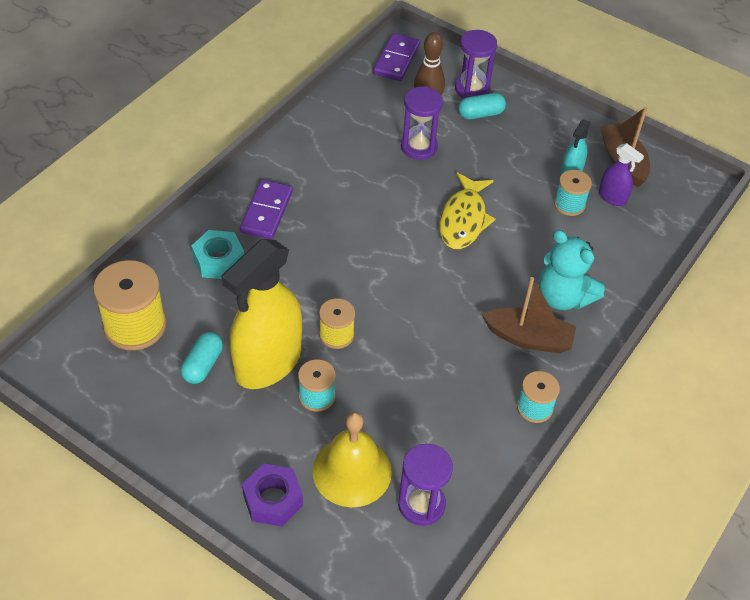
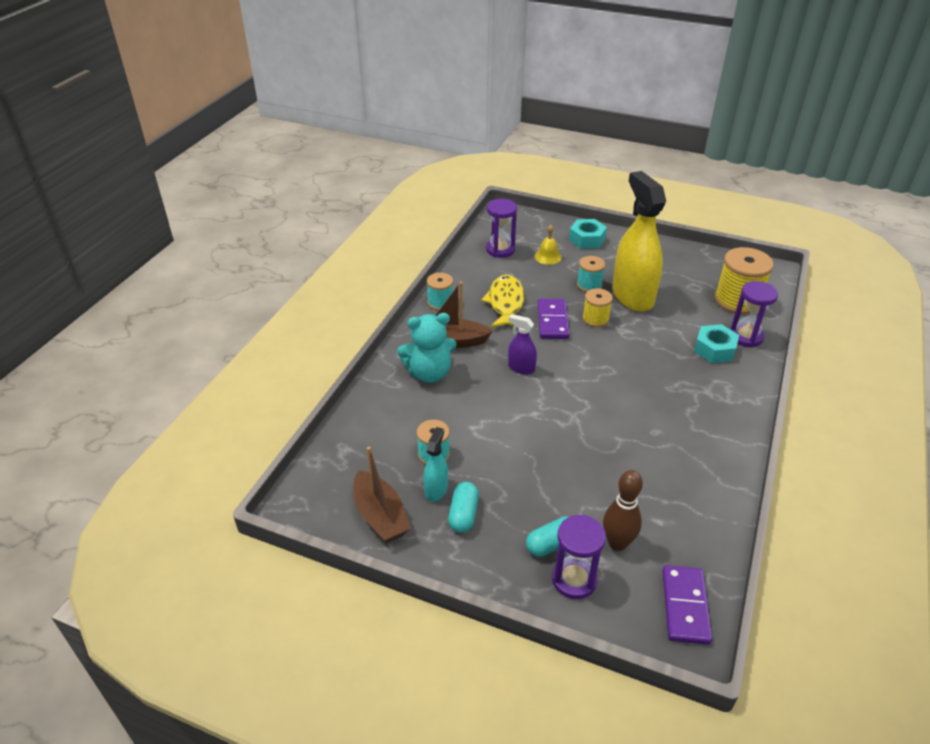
camera: 170 degrees right, 10 degrees down
(203, 365) = (674, 288): turquoise capsule -> turquoise capsule (463, 514)
(267, 212) = (705, 393): purple domino -> purple domino (552, 321)
(268, 363) = (632, 296): yellow spray bottle -> yellow spray bottle turned 45 degrees counterclockwise
(273, 500) = (587, 239): purple nut -> turquoise nut
(352, 471) = (548, 256): yellow bell -> yellow bell, size x0.54
(419, 147) = (603, 486): purple hourglass -> purple hourglass (746, 337)
(463, 219) = (531, 420): yellow fish -> yellow fish (505, 303)
(563, 297) = (429, 373): turquoise teddy bear -> turquoise teddy bear turned 135 degrees clockwise
(612, 197) = (390, 471): purple spray bottle -> purple spray bottle (521, 368)

